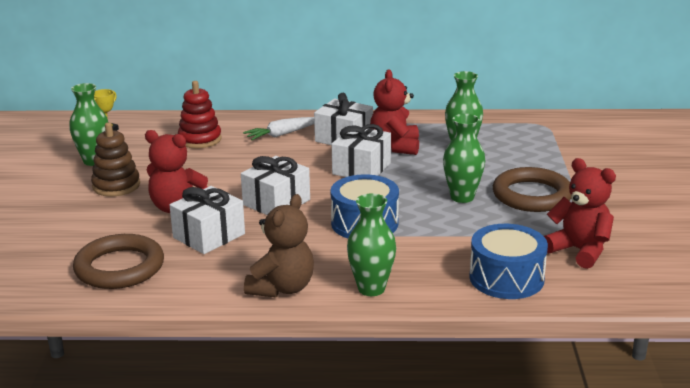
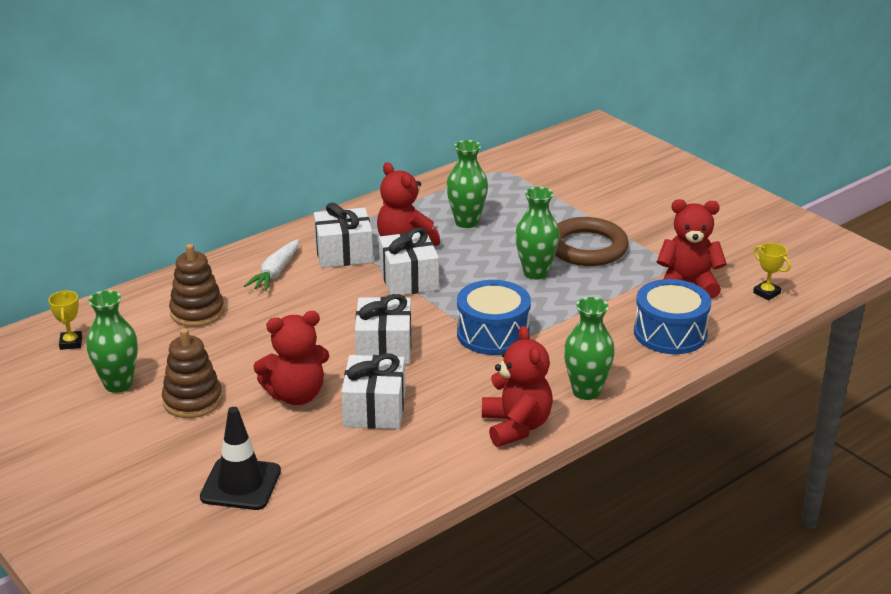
camera: 40 degrees left, 5 degrees up
(62, 243) = (241, 484): none -> black traffic cone
(119, 267) = (341, 480): brown ring -> none
(200, 139) = (197, 312): red stacking toy -> brown stacking toy
(282, 288) = (516, 426): brown teddy bear -> red teddy bear
(646, 284) = (766, 293): none -> yellow trophy

